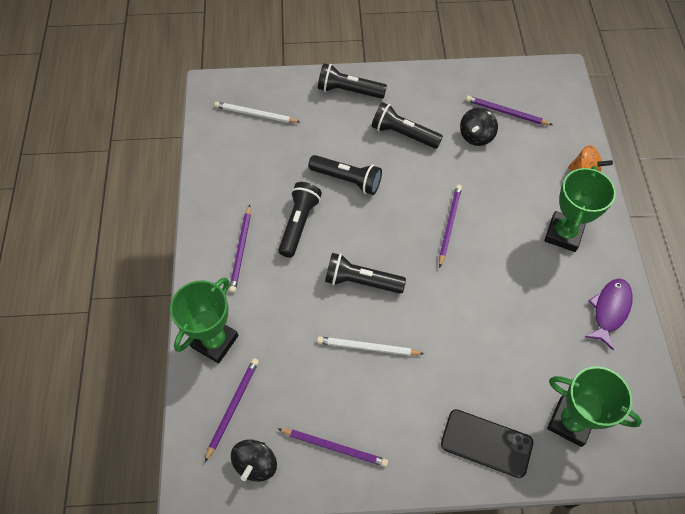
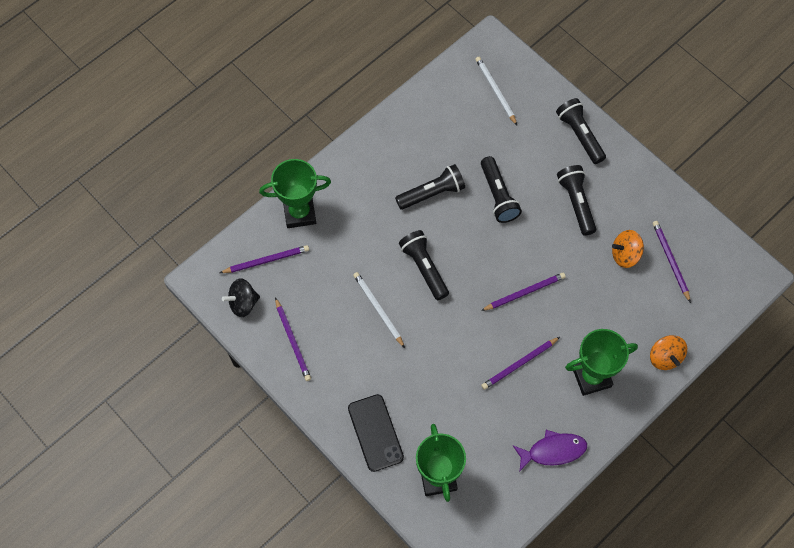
camera: 50 degrees right, 5 degrees up
(241, 250) = (378, 174): purple pencil -> purple pencil (519, 364)
(476, 136) = (625, 255): black spinning top -> orange spinning top

